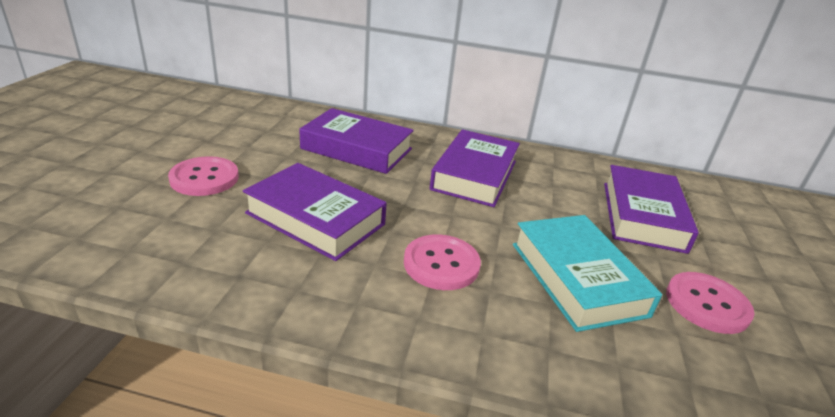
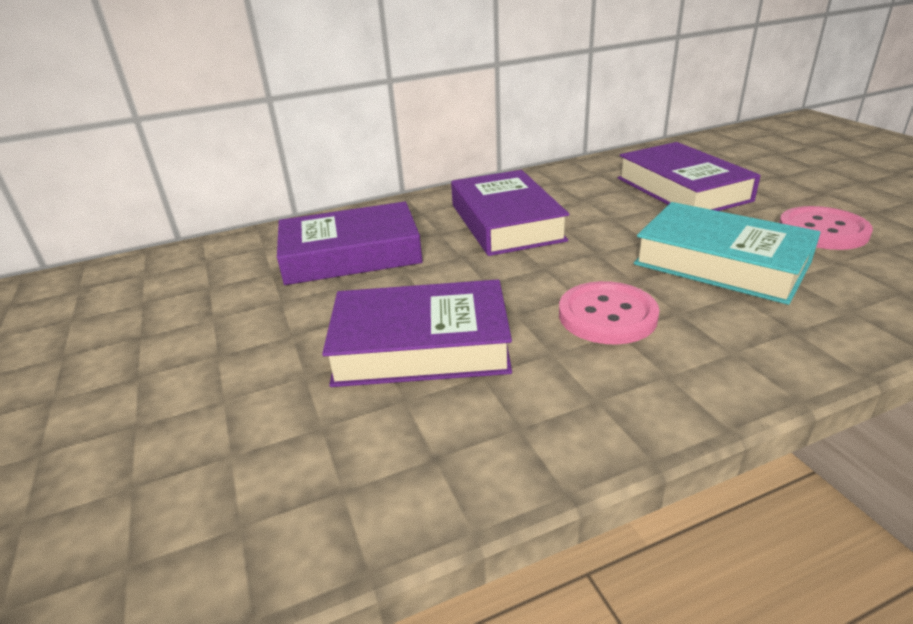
camera: 30 degrees left, 0 degrees up
(204, 178) = (210, 379): pink button -> none

